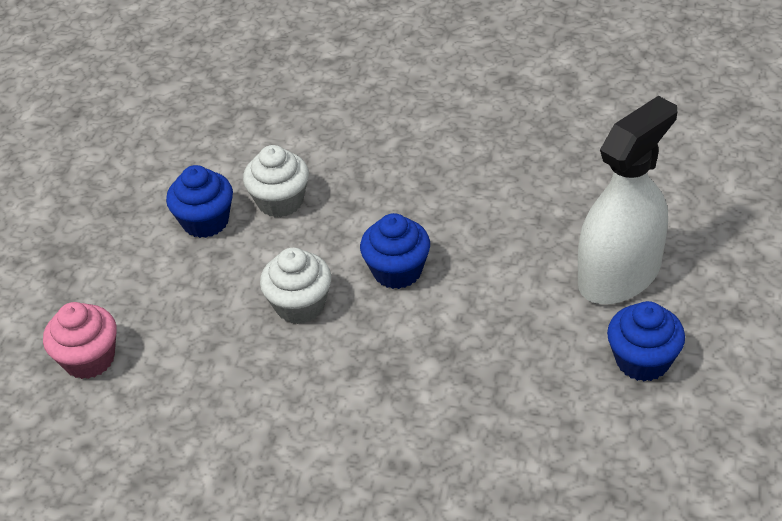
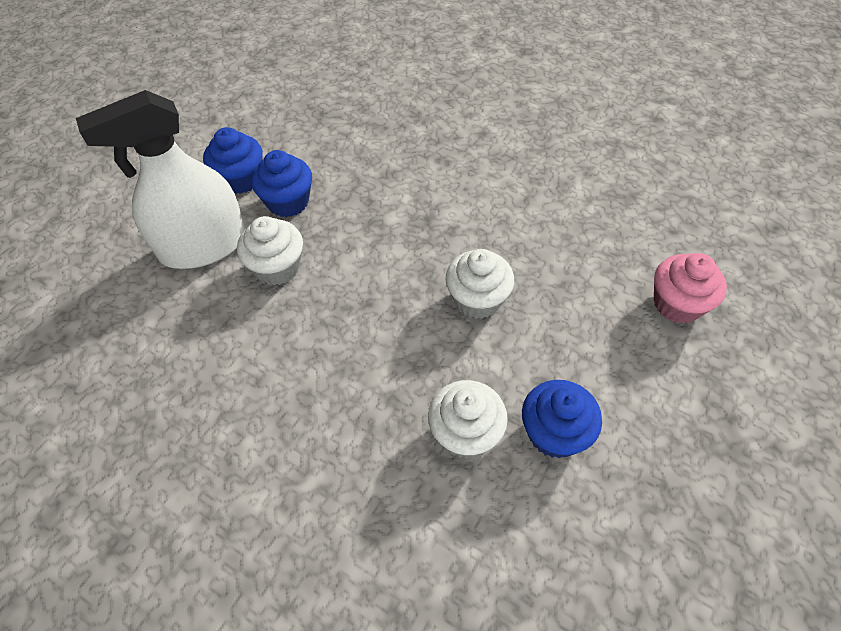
camera: 165 degrees left, 10 degrees up
(397, 271) = (379, 307): blue cupcake -> blue cupcake (288, 202)
(524, 277) = (277, 267): none -> white cupcake

